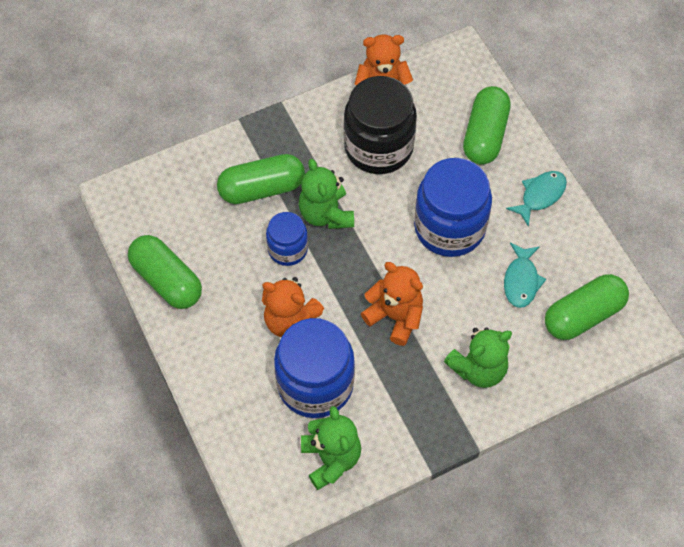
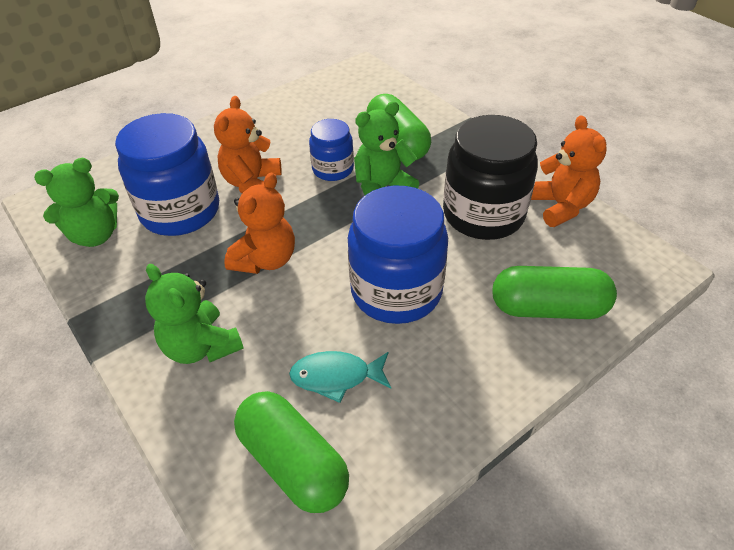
camera: 80 degrees right, 15 degrees down
(167, 280) = (284, 106): green capsule -> none
(540, 196) = (478, 383): turquoise fish -> none

